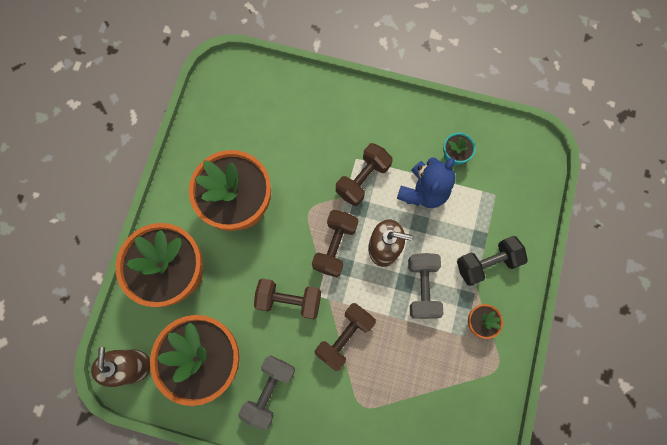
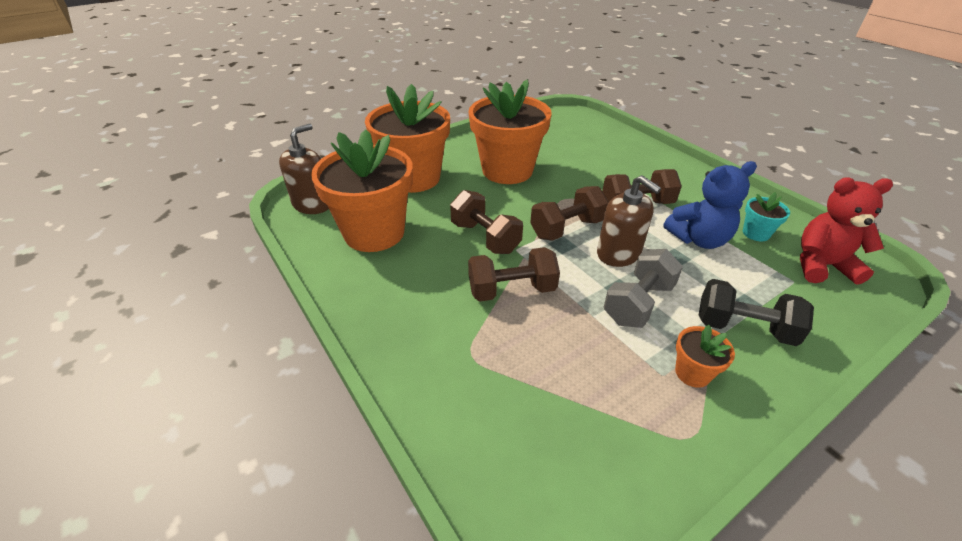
camera: 40 degrees right, 35 degrees down
(269, 390) = (394, 282): grey dumbbell -> none
(504, 164) = (822, 266): none -> red teddy bear

